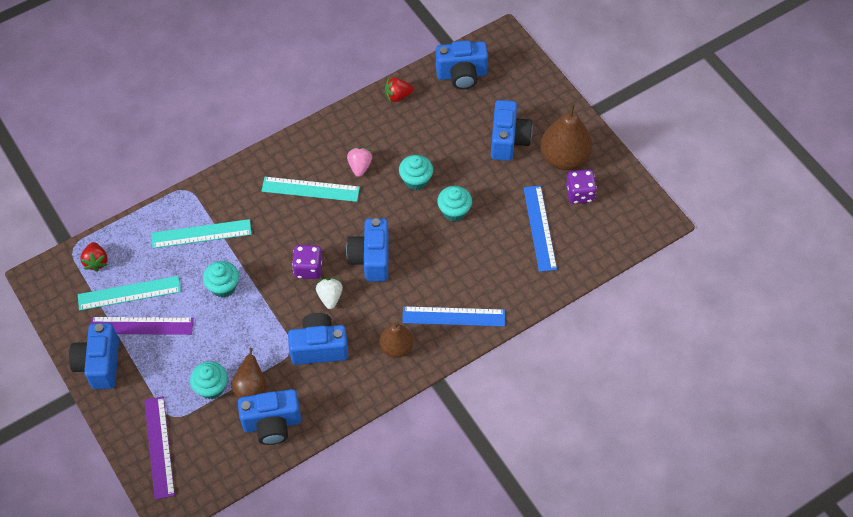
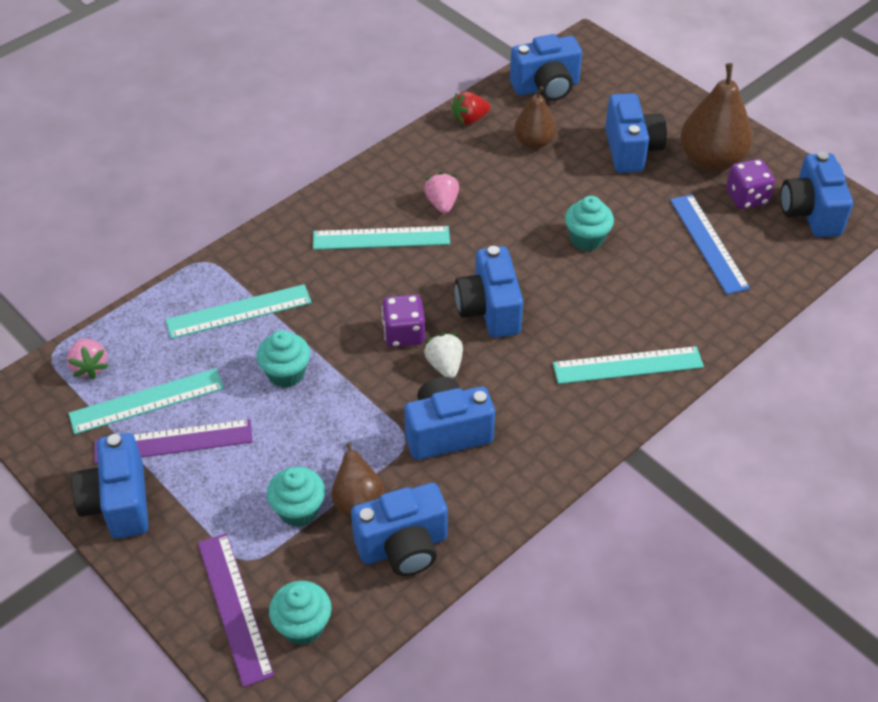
camera: 10 degrees left, 10 degrees down
(96, 261) = (90, 367): red strawberry -> pink strawberry
(396, 347) = (559, 416): brown pear -> brown pear (534, 142)
(416, 180) = (523, 210): turquoise cupcake -> turquoise cupcake (303, 626)
(453, 316) = (628, 365): blue ruler -> turquoise ruler
(621, 214) = (810, 213): none -> blue camera

